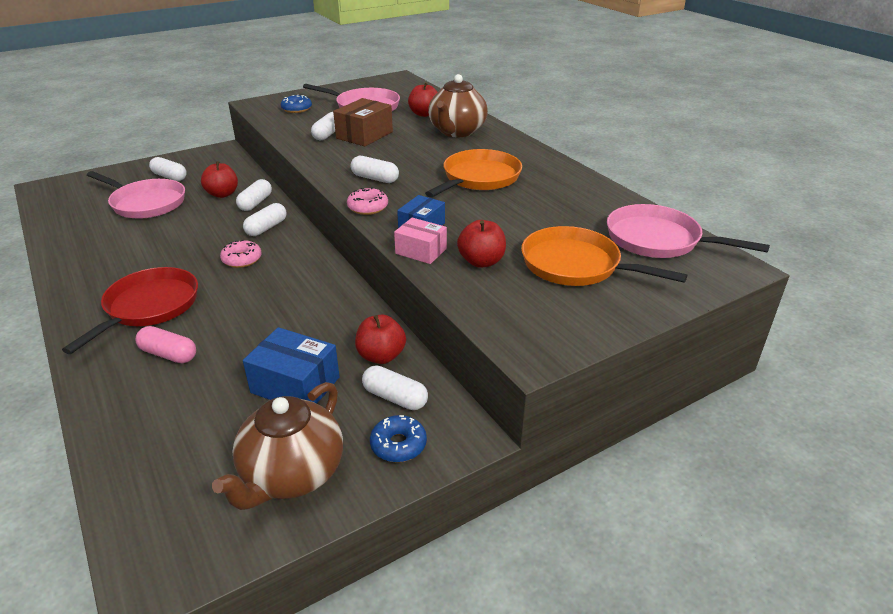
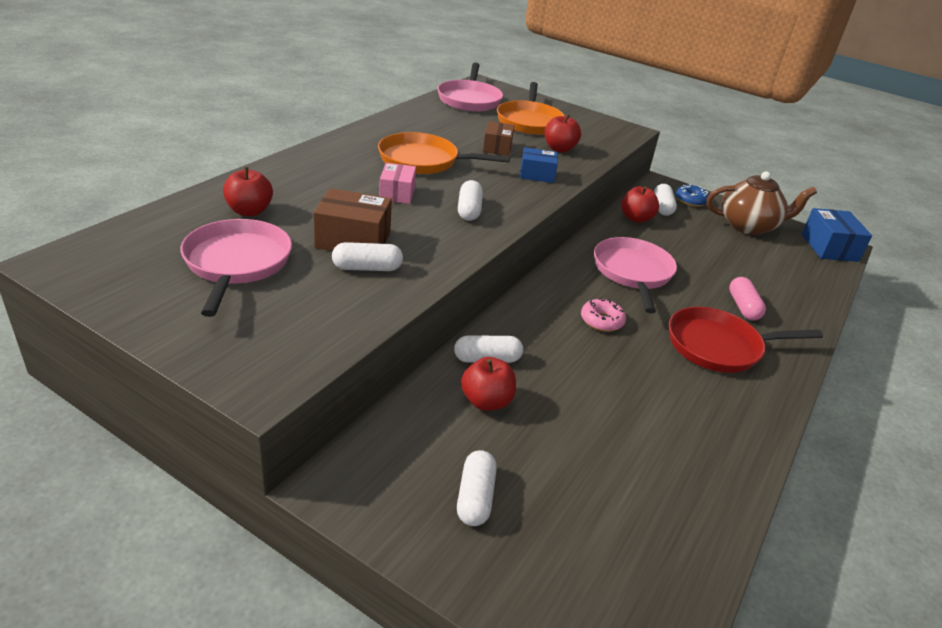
camera: 120 degrees left, 0 degrees up
(146, 203) = (569, 473): pink pan -> pink pan (633, 273)
(266, 228) = (533, 327): white capsule -> none
(295, 385) = (697, 243): blue box -> blue box (829, 247)
(296, 109) = (273, 327): blue donut -> none
(368, 207) = (529, 203): pink donut -> none
(421, 251) = (570, 170): pink box -> pink box (397, 193)
(457, 132) = (305, 183): brown teapot -> none
(497, 222) = (497, 147): none -> brown box

